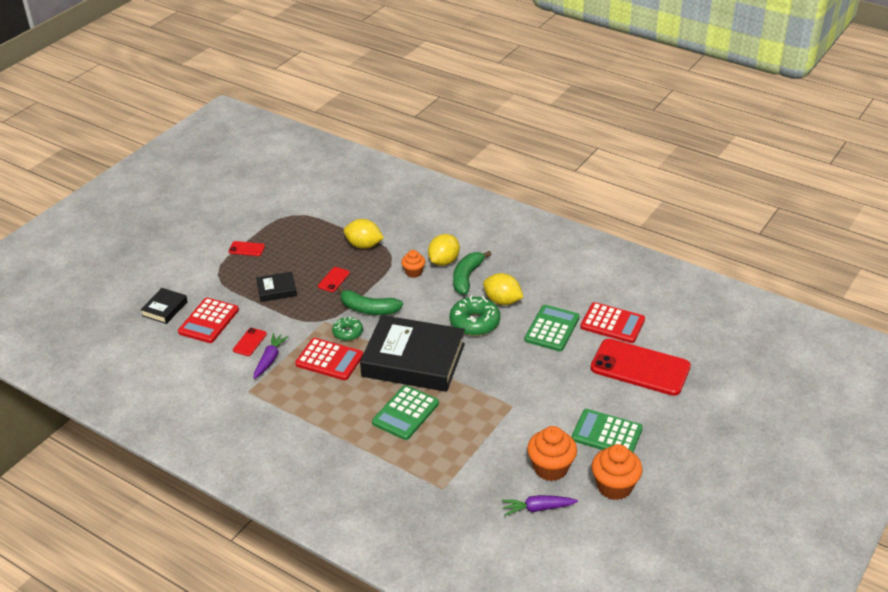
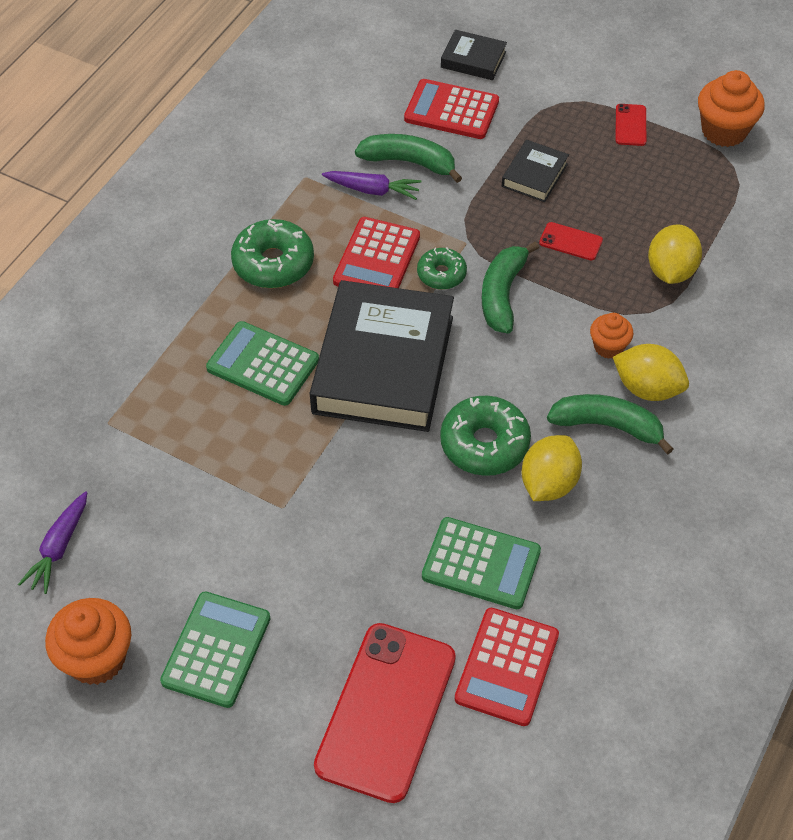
camera: 85 degrees right, 15 degrees up
(250, 342) = (409, 162): red phone -> green banana
(276, 290) = (534, 175): black book -> black book turned 45 degrees clockwise
(322, 407) = (273, 263): none -> green donut
(538, 508) = (59, 548): purple carrot -> purple carrot turned 150 degrees counterclockwise
(550, 468) = (141, 565): orange cupcake -> orange cupcake (724, 131)

